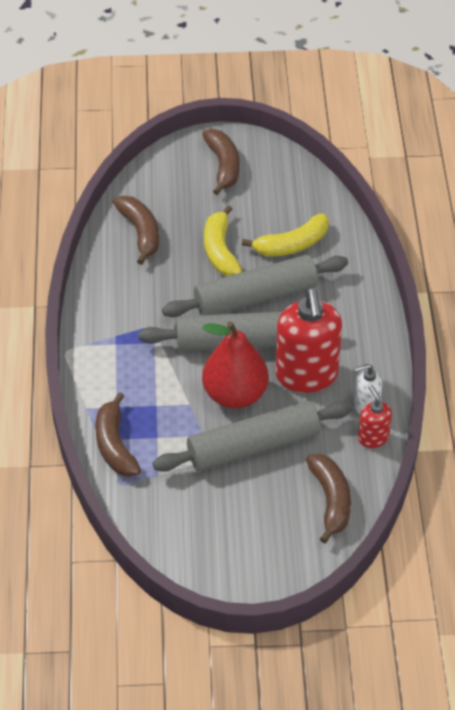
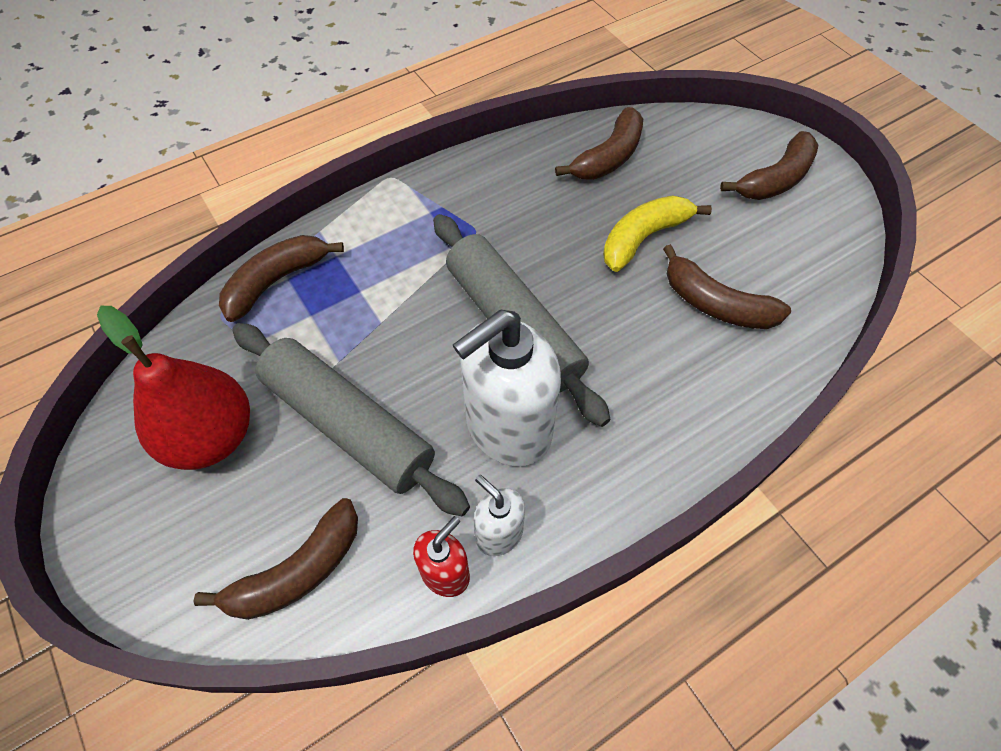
camera: 60 degrees right, 10 degrees up
(235, 395) = (423, 362): red pear -> red pear (211, 436)
(256, 297) = (598, 308): grey rolling pin -> none
(292, 245) = (716, 304): yellow banana -> brown banana
(306, 375) = (507, 428): red soap dispenser -> white soap dispenser

